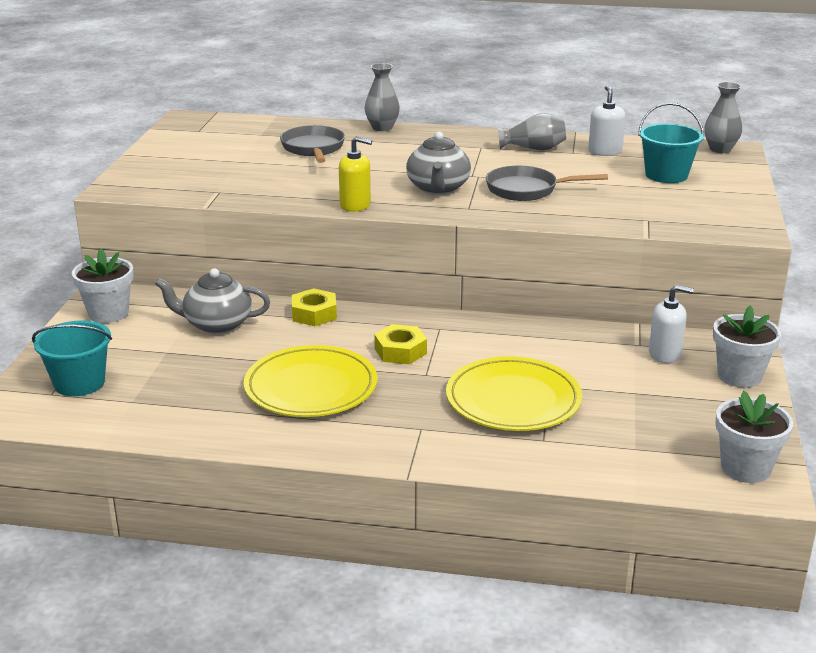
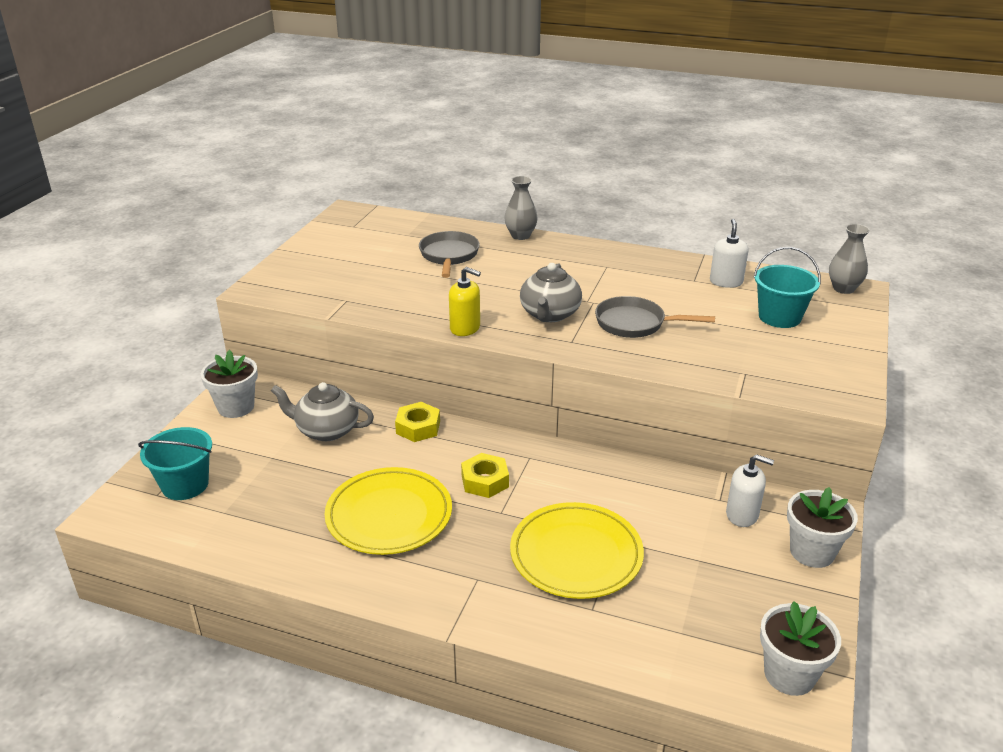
camera: 10 degrees right, 5 degrees up
(533, 149) = (657, 273): grey vase -> none

